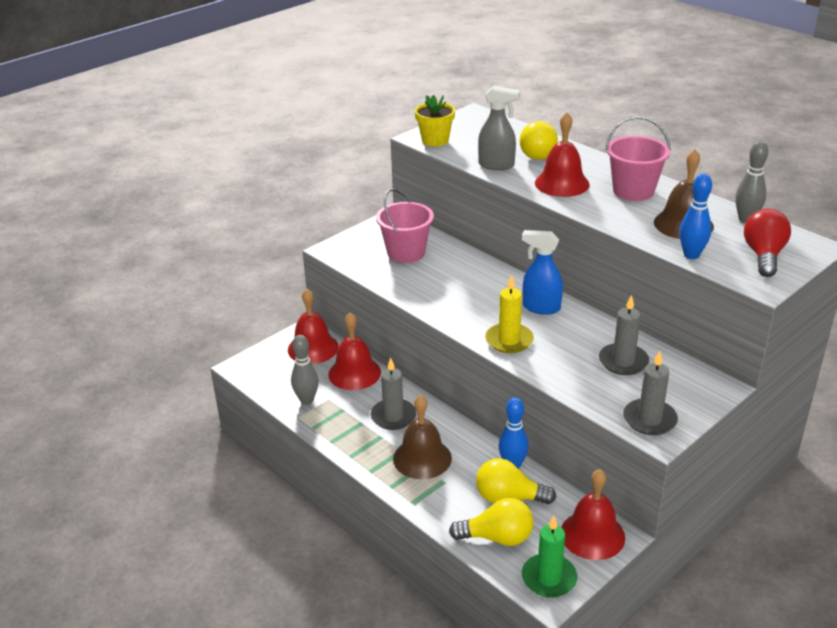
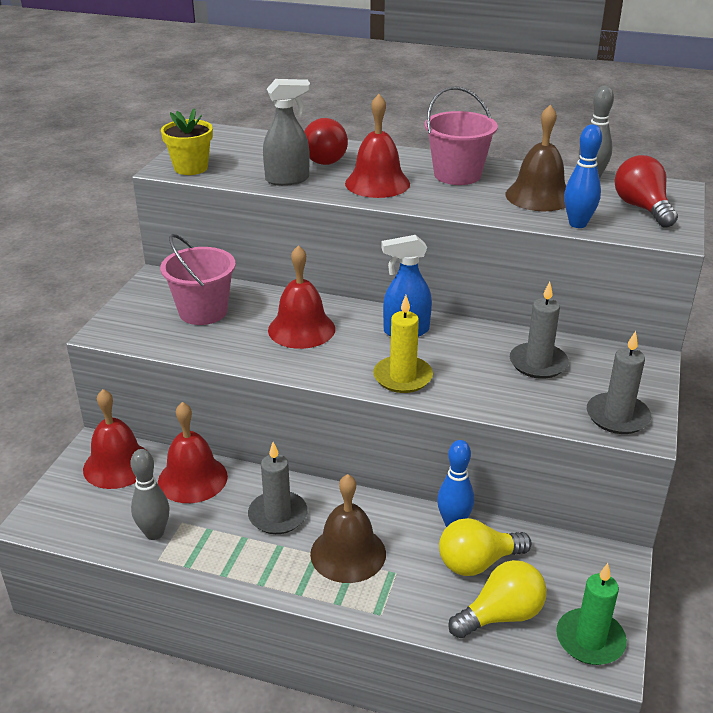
camera: 30 degrees left, 0 degrees up
(537, 153) = (321, 158): yellow light bulb -> red light bulb
(592, 535) = (593, 569): red bell -> red bell (301, 329)

